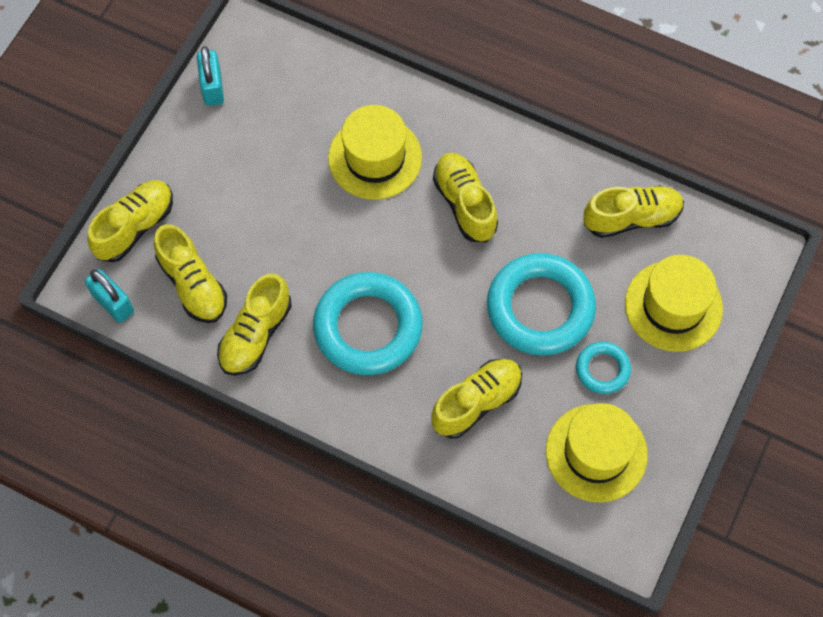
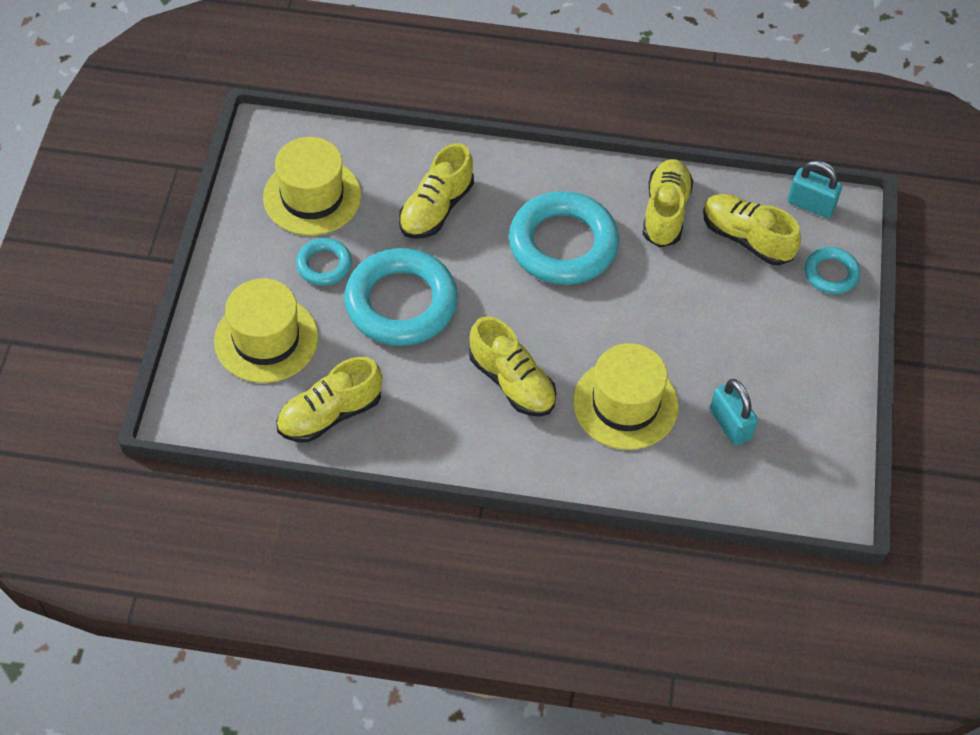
camera: 160 degrees right, 10 degrees down
(135, 227) = (831, 273): yellow shoe -> turquoise ring
(212, 87) = (834, 431): turquoise padlock -> turquoise padlock (730, 424)

